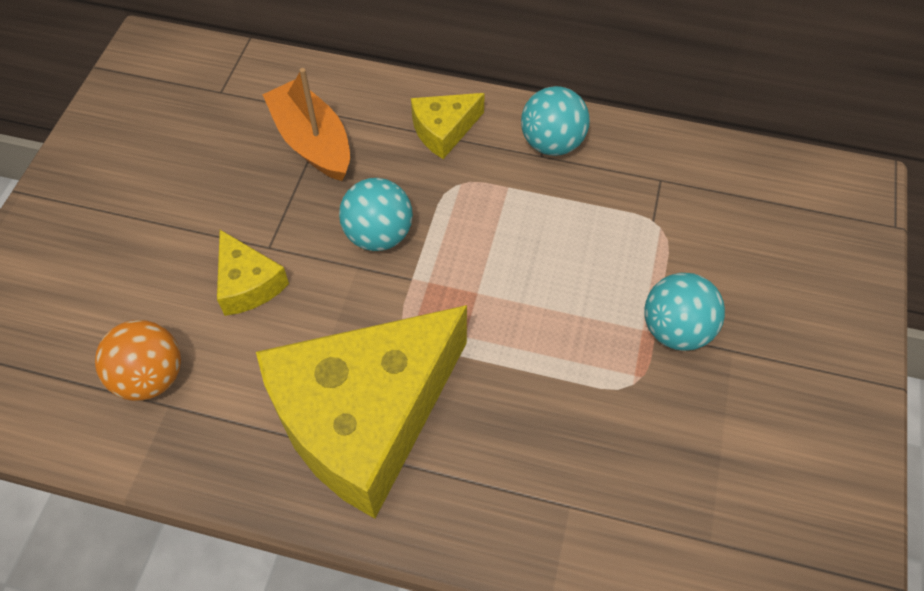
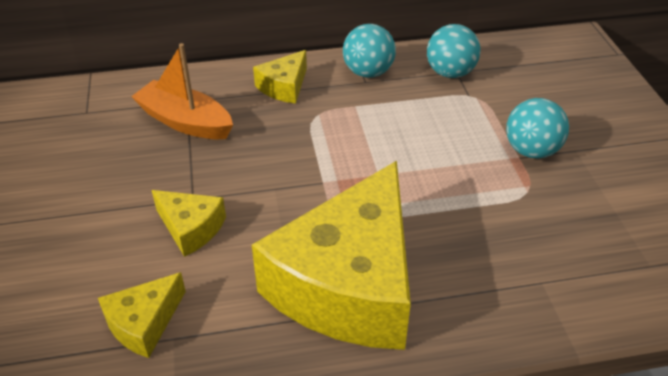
camera: 25 degrees left, 15 degrees down
(150, 377) = (144, 323): orange ball -> yellow cheese
(378, 235) = (278, 163): turquoise ball -> turquoise ball (450, 73)

